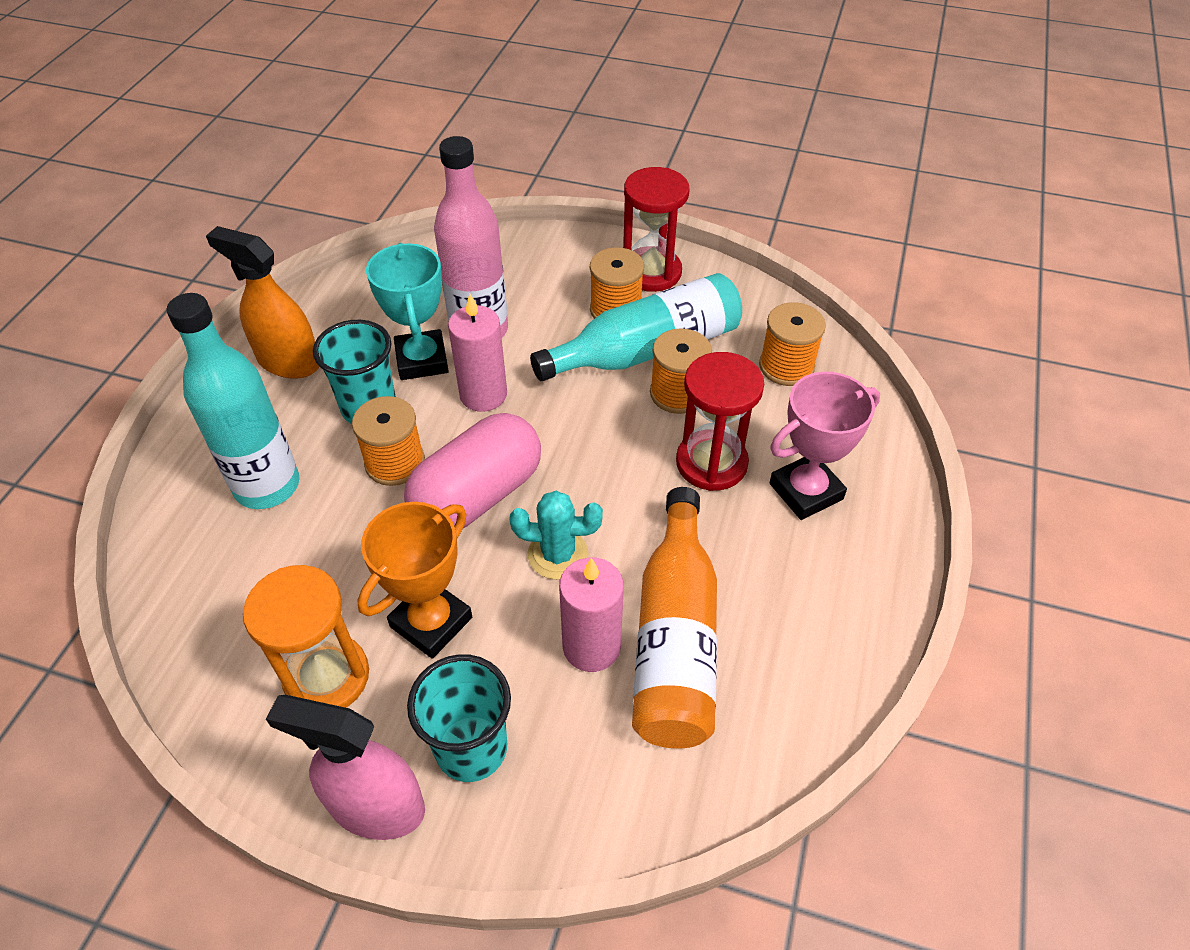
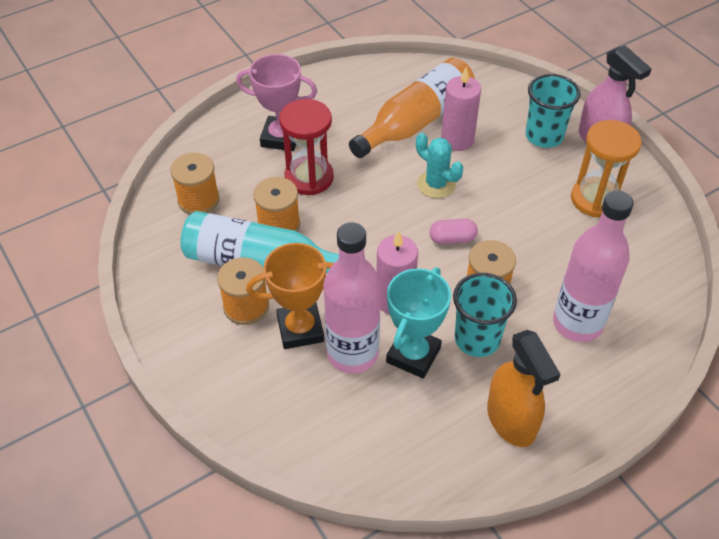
camera: 140 degrees left, 0 degrees up
(267, 486) = (577, 323): turquoise bottle -> pink bottle
(431, 622) = (527, 192): orange trophy -> orange trophy (300, 329)
(478, 495) = (452, 239): pink capsule -> pink capsule, size x0.45
(651, 272) = (186, 321): red hourglass -> none

